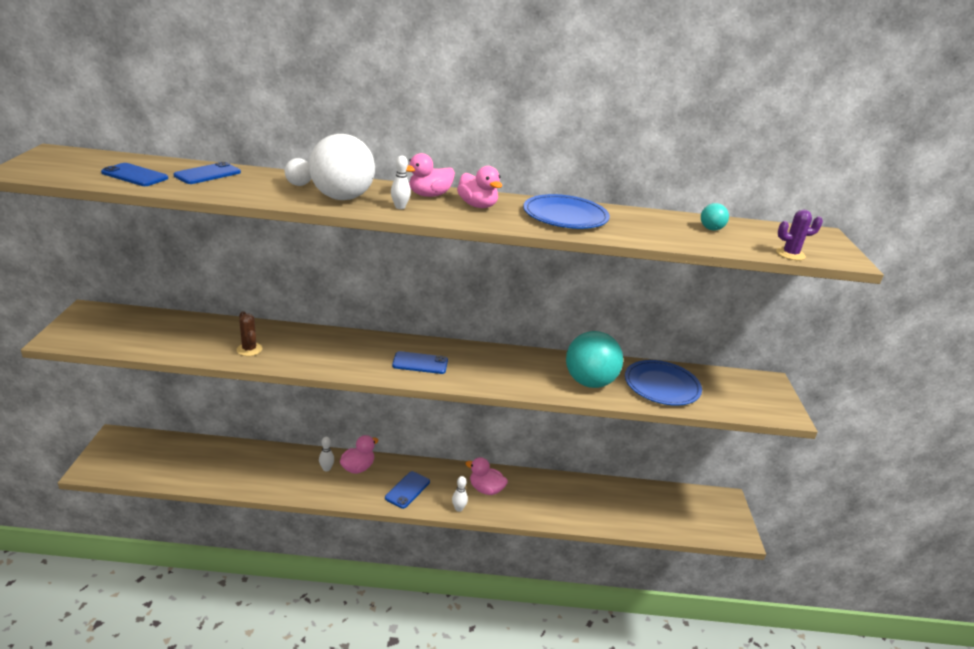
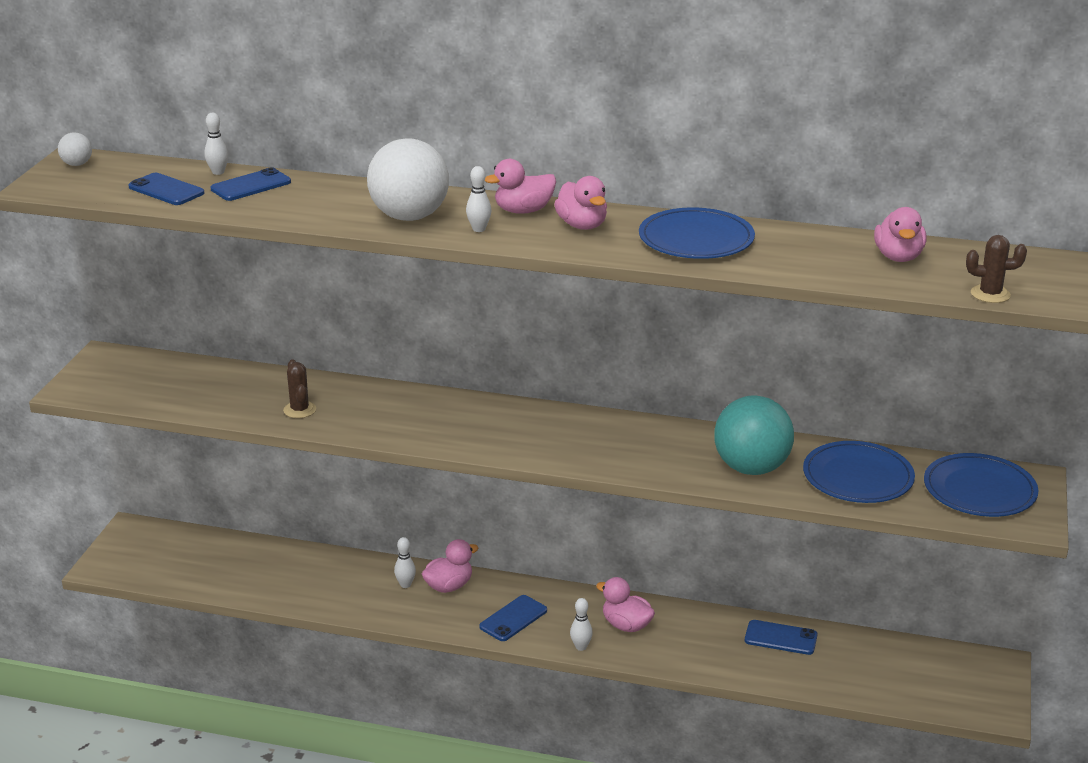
camera: 15 degrees right, 0 degrees up
(179, 164) = (218, 172): none -> white bowling pin
(299, 185) = (359, 199): white ball -> white ball (77, 164)
(420, 363) = (520, 435): blue phone -> blue phone (780, 638)
(711, 229) = (898, 257): turquoise ball -> pink duck
(742, 392) = (979, 490): none -> blue plate
(790, 254) = (990, 294): purple cactus -> brown cactus

